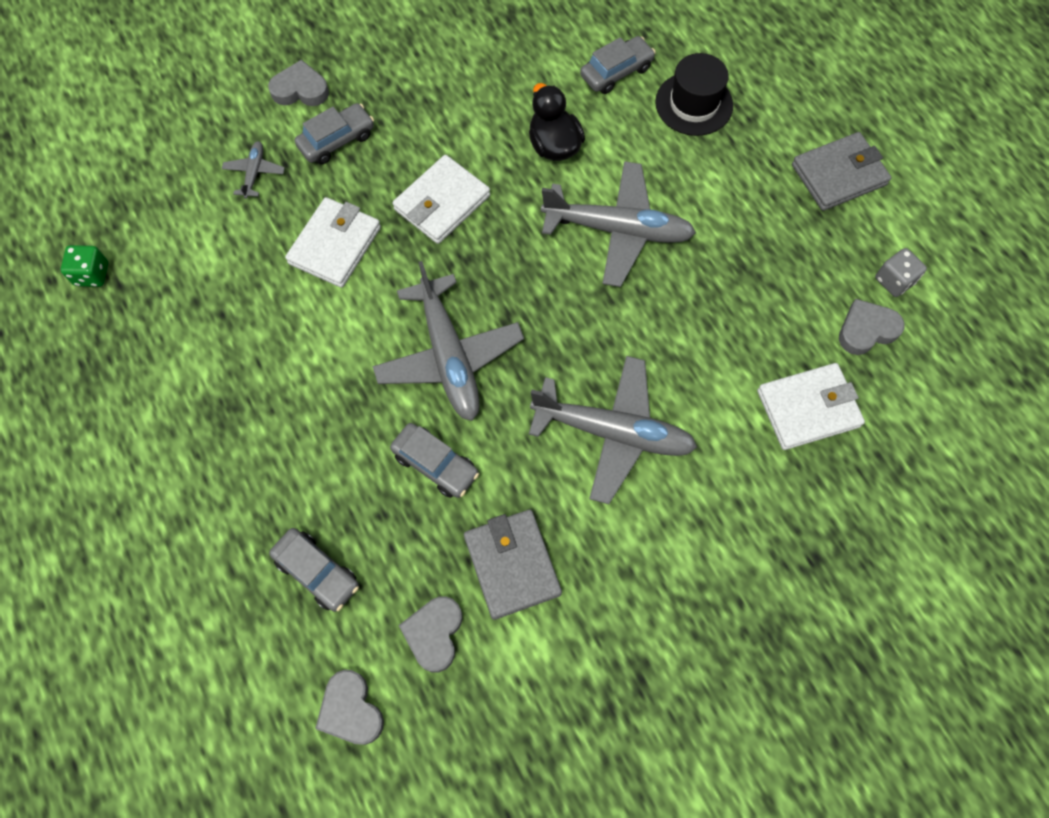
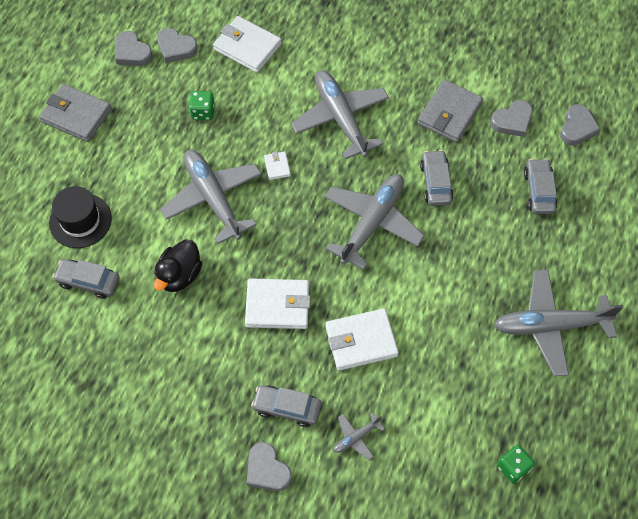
camera: 130 degrees left, 5 degrees down
(169, 431) = (550, 326): none -> grey plane
(604, 317) = (277, 166): none -> white wallet
(744, 295) = (203, 112): none -> green dice
(894, 281) = (132, 52): grey dice -> grey heart

